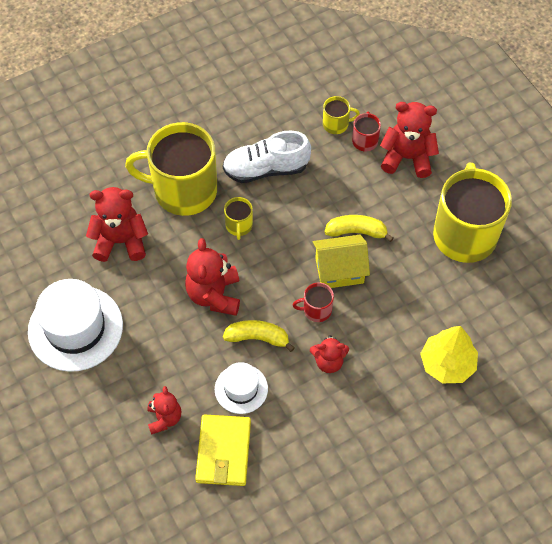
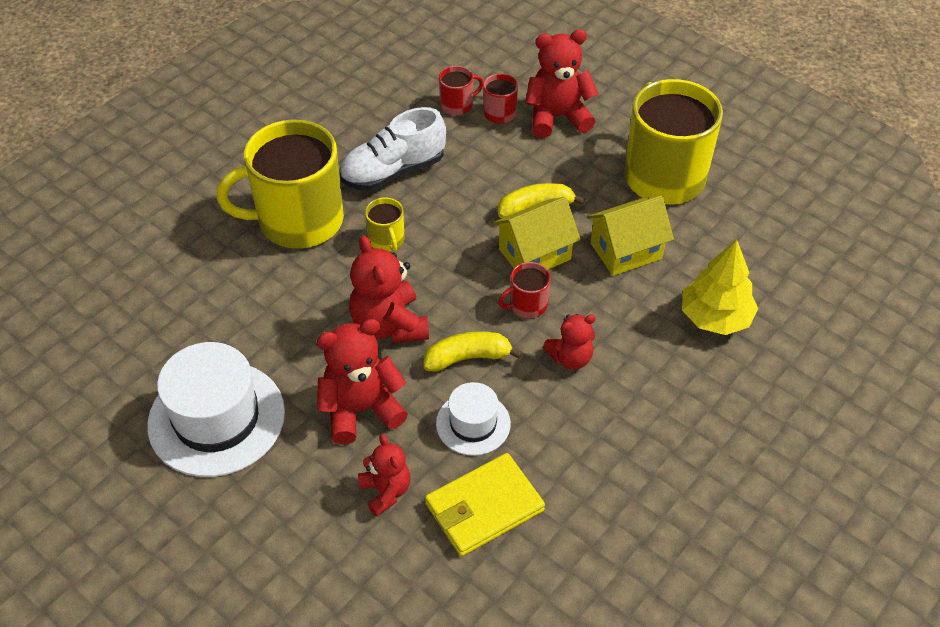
camera: 20 degrees left, 10 degrees down
(120, 241) = (238, 299): red teddy bear -> red teddy bear (361, 409)
(223, 452) = (484, 507): yellow wallet -> yellow wallet turned 75 degrees clockwise
(336, 124) = (457, 105): yellow mug -> red mug
(407, 289) = (626, 251): none -> yellow house

